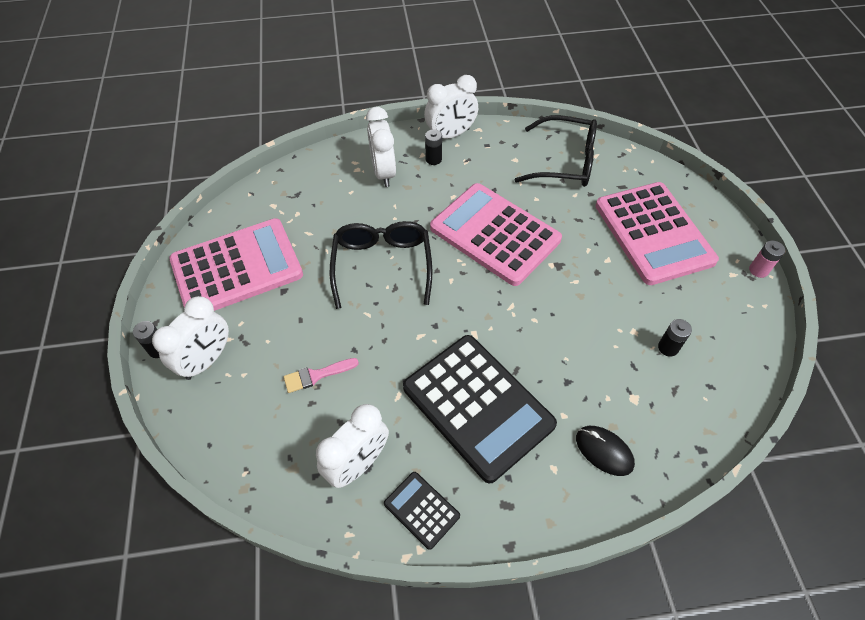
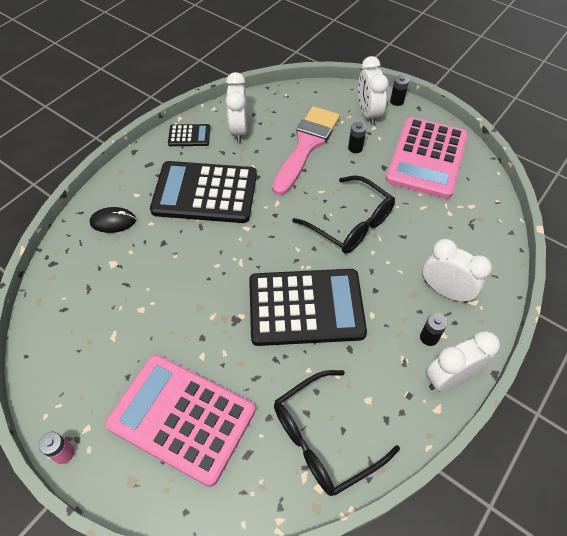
camera: 135 degrees right, 0 degrees up
(317, 375) = (306, 146): pink brush -> pink brush, size x2.30
(450, 135) = (450, 378): white clock -> white clock turned 45 degrees clockwise
(494, 234) = (306, 307): pink calculator -> black calculator
(668, 348) = (109, 315): black battery -> black battery (355, 148)

